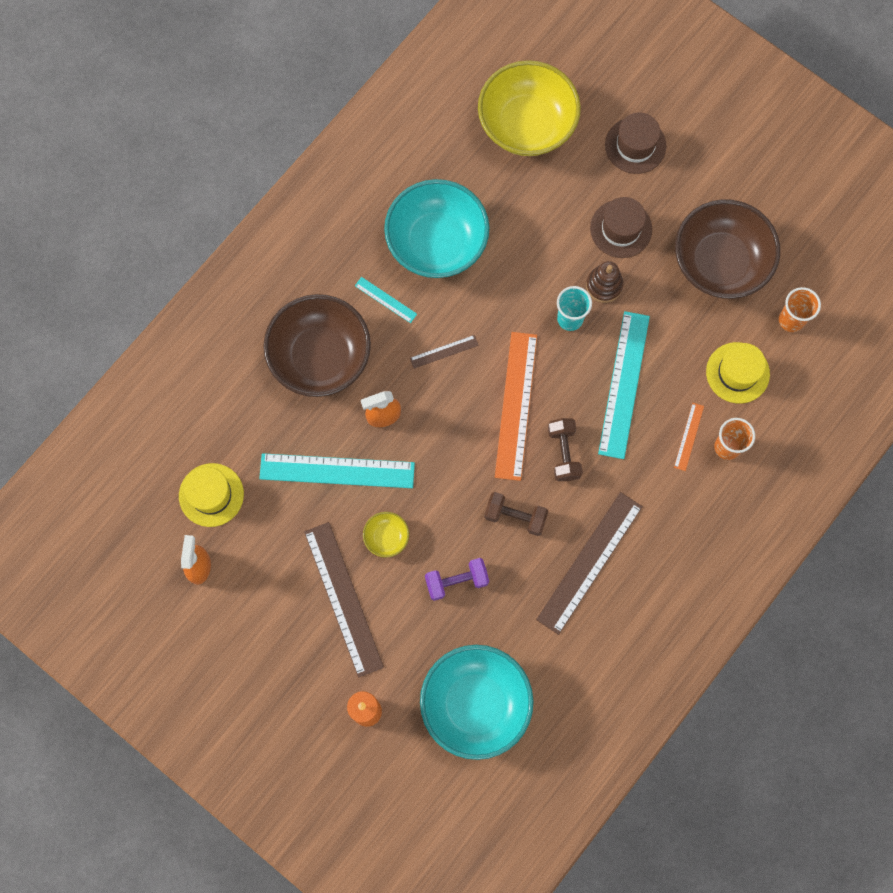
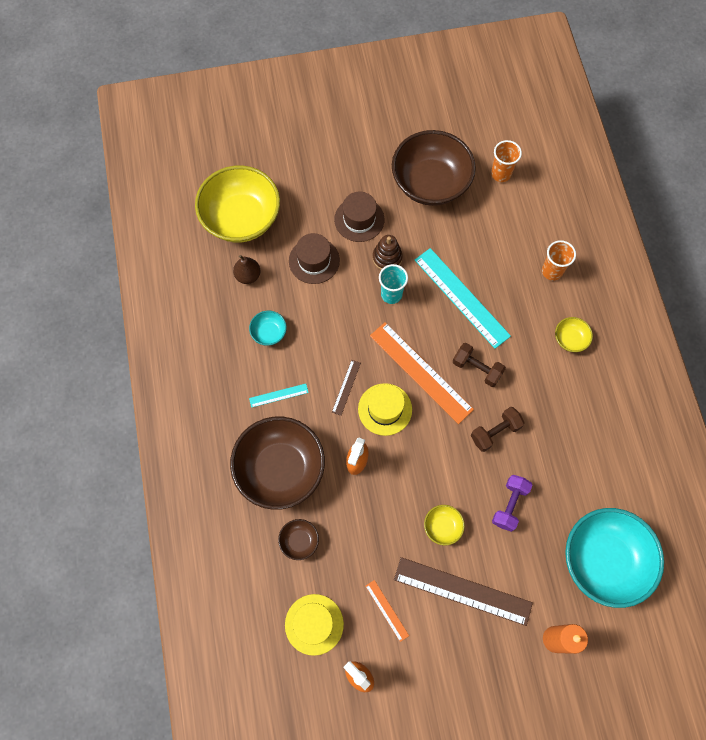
camera: 50 degrees left, 5 degrees down
(271, 425) = (299, 541): none -> brown bowl
(337, 471) = (369, 522): turquoise ruler -> none
(437, 242) = (269, 332): turquoise bowl -> turquoise bowl, size x0.43
(475, 178) = (248, 275): none -> brown pear
(589, 562) = (562, 411): brown ruler -> none
(635, 145) = (313, 169): brown hat -> brown hat (314, 260)
(670, 516) = (570, 339): none -> yellow bowl
(689, 436) = (527, 287): orange ruler -> orange ruler (387, 610)
(737, 373) = (509, 228): yellow hat -> yellow hat (385, 409)

